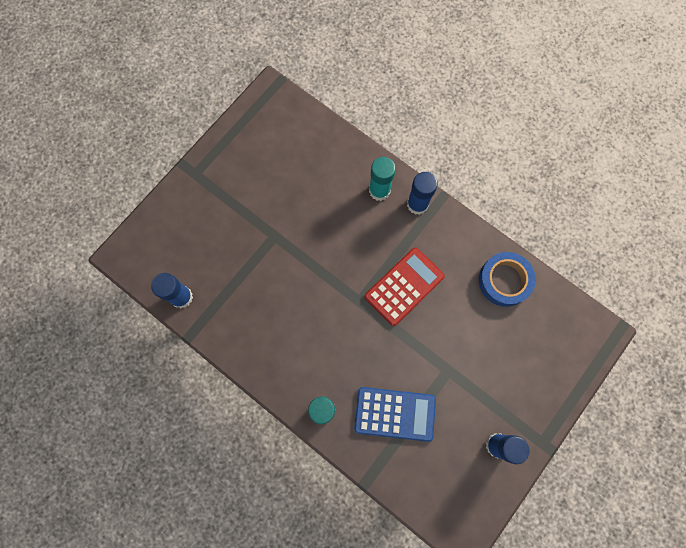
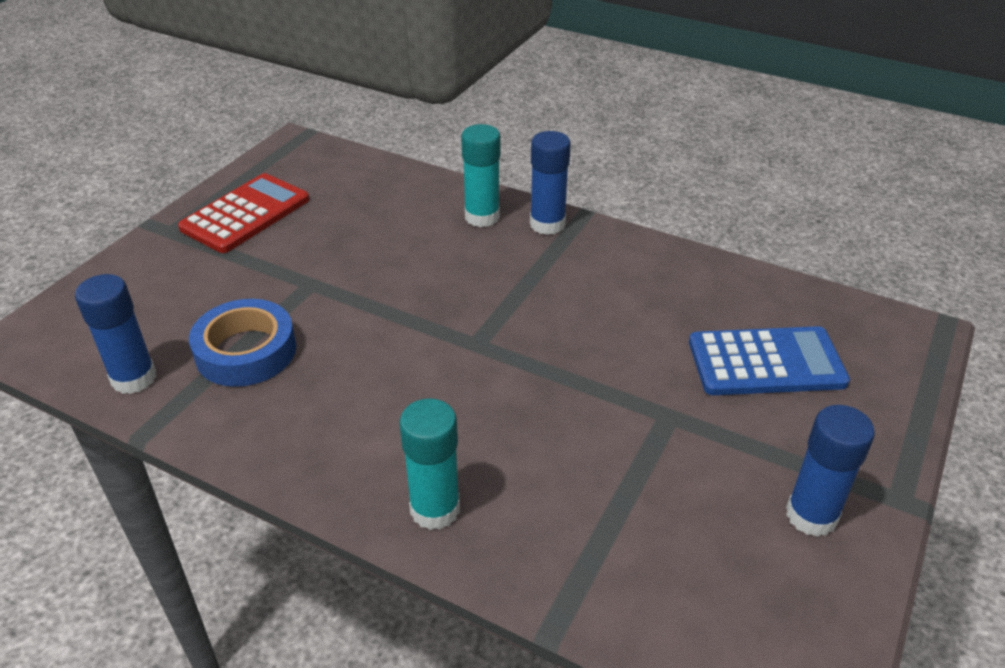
camera: 10 degrees left, 35 degrees down
(395, 413) = (585, 494): blue calculator -> blue calculator (766, 362)
(404, 286) = (552, 316): red calculator -> red calculator (245, 214)
(504, 281) = (722, 289): blue tape -> blue tape (246, 351)

